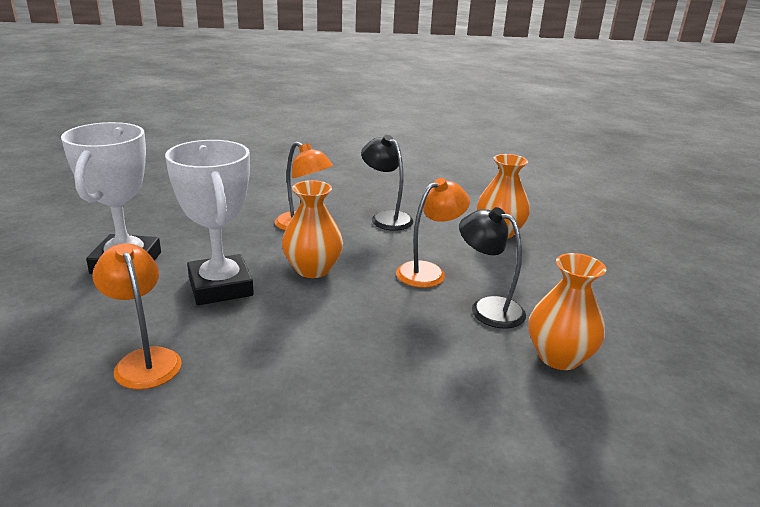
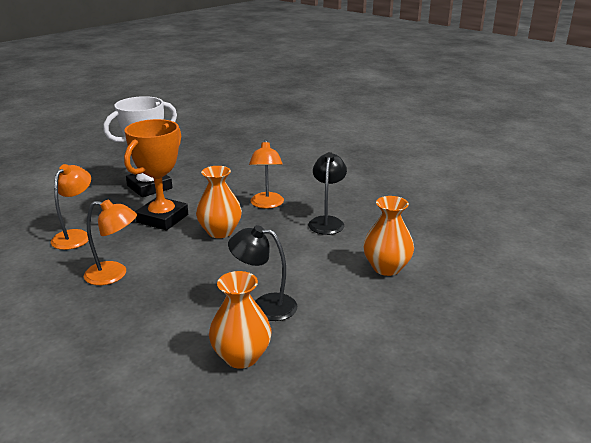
camera: 50 degrees right, 0 degrees up
(220, 286) = (162, 218): white trophy -> orange trophy
(428, 271) = (278, 266): orange lamp -> orange lamp (114, 275)
(487, 308) = (264, 306): black lamp -> black lamp turned 75 degrees counterclockwise

